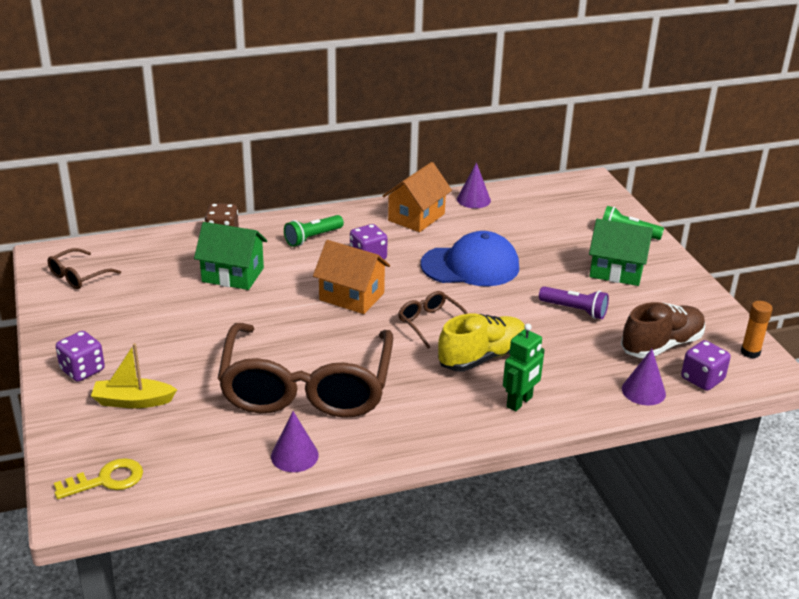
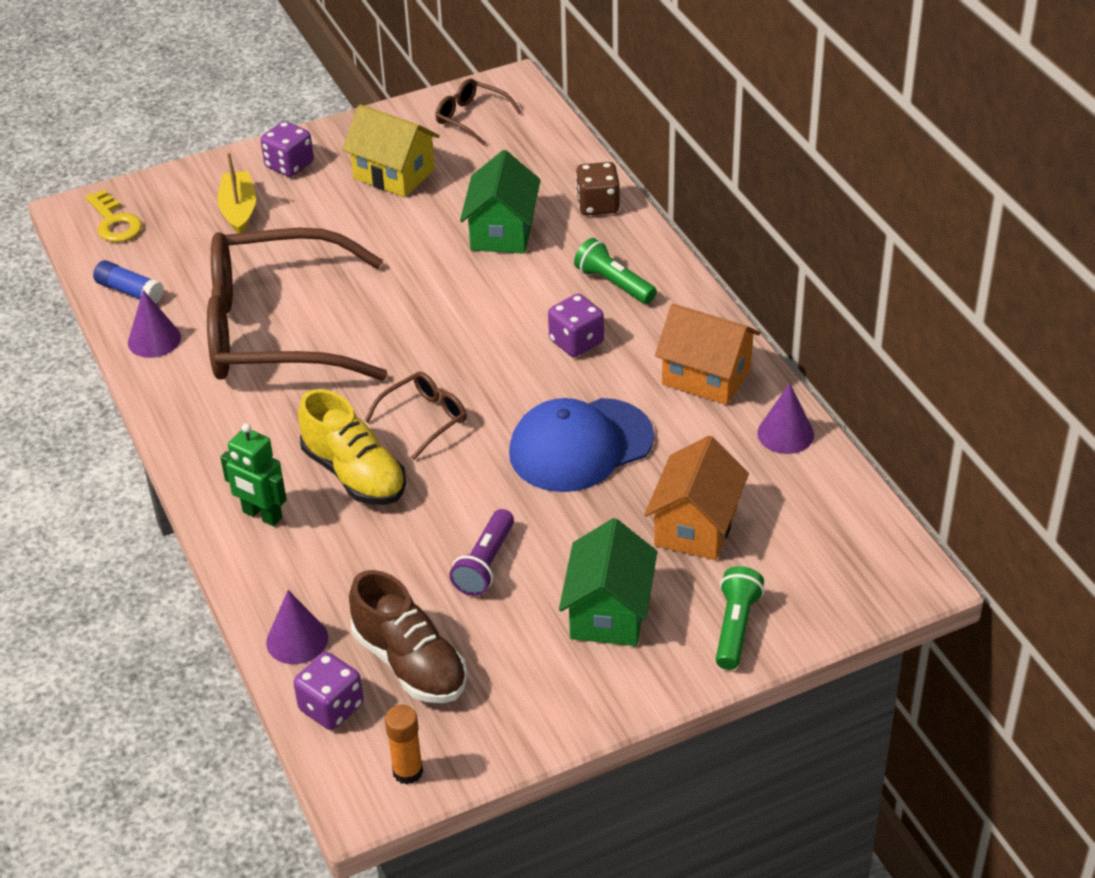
camera: 85 degrees right, 10 degrees up
(131, 317) = (394, 174): none -> yellow house
(219, 470) = (129, 291): none -> blue glue stick
(352, 296) = (474, 340): orange house -> orange house (696, 526)
(470, 266) = (580, 445): blue cap -> blue cap turned 75 degrees clockwise

